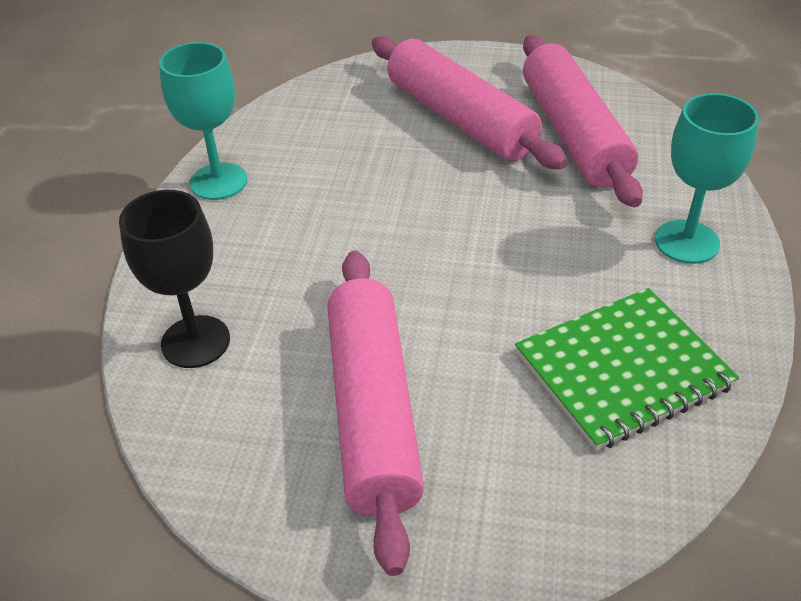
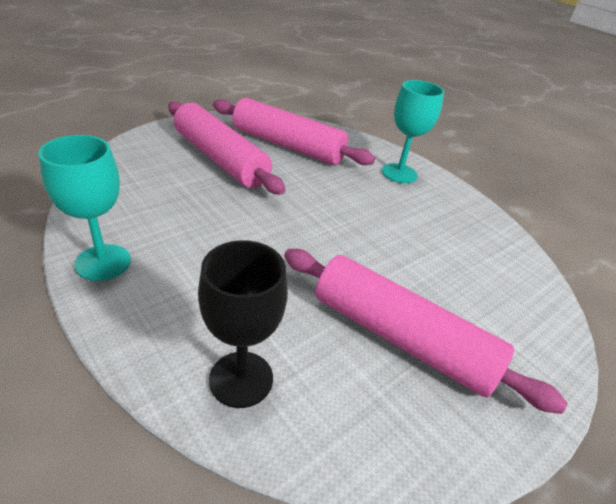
camera: 55 degrees left, 5 degrees down
(460, 119) = (220, 159): pink rolling pin -> pink rolling pin turned 45 degrees clockwise
(622, 370) = (458, 240): green notebook -> none

